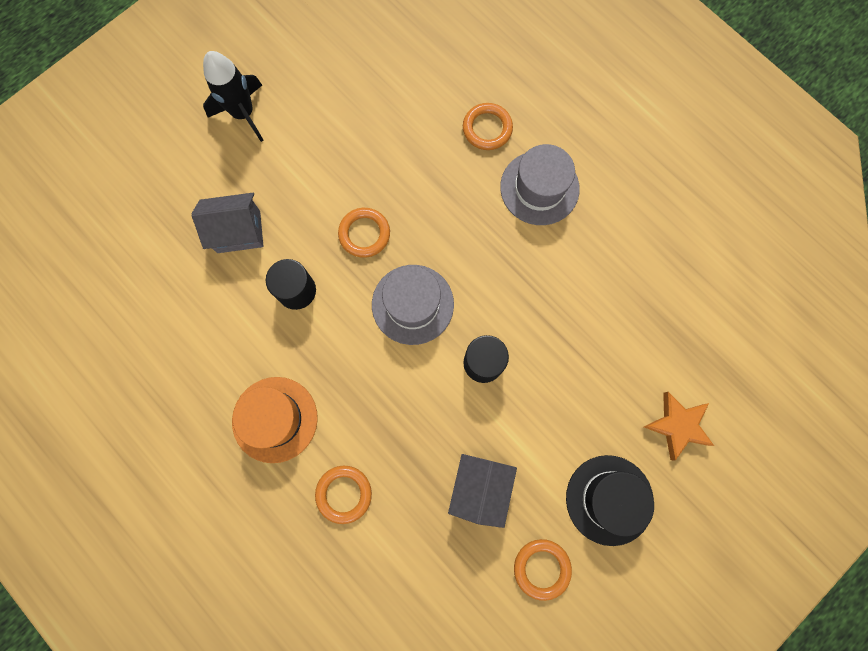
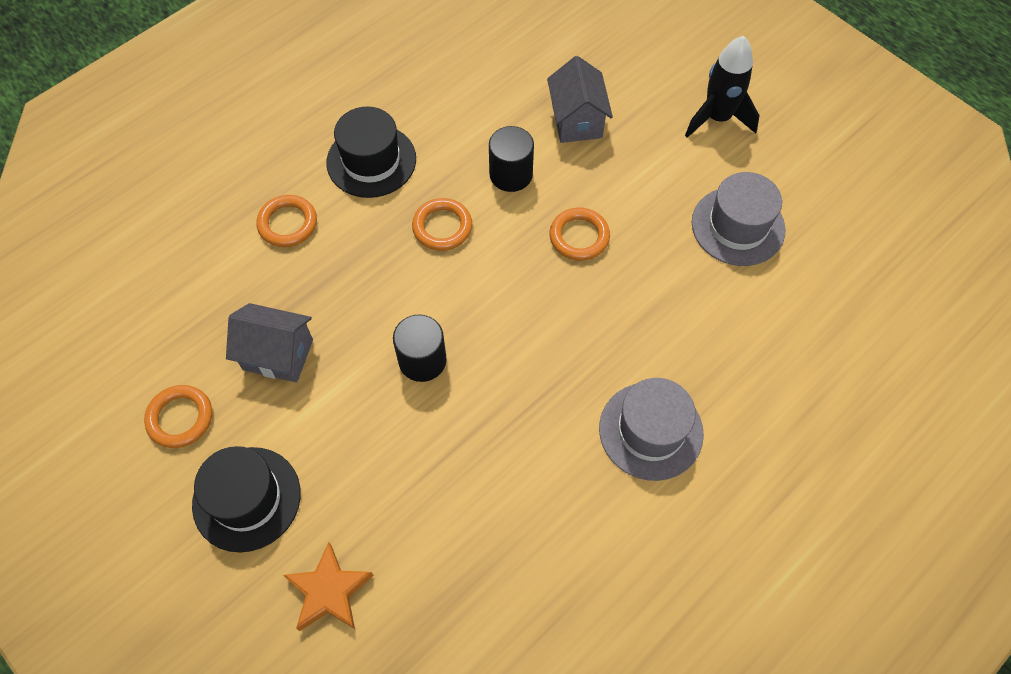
camera: 90 degrees right, 15 degrees down
(275, 419) = (371, 161): orange hat -> black hat
(412, 304) = (494, 286): grey hat -> grey hat (738, 226)
(487, 129) = (728, 369): orange ring -> orange ring (442, 227)

